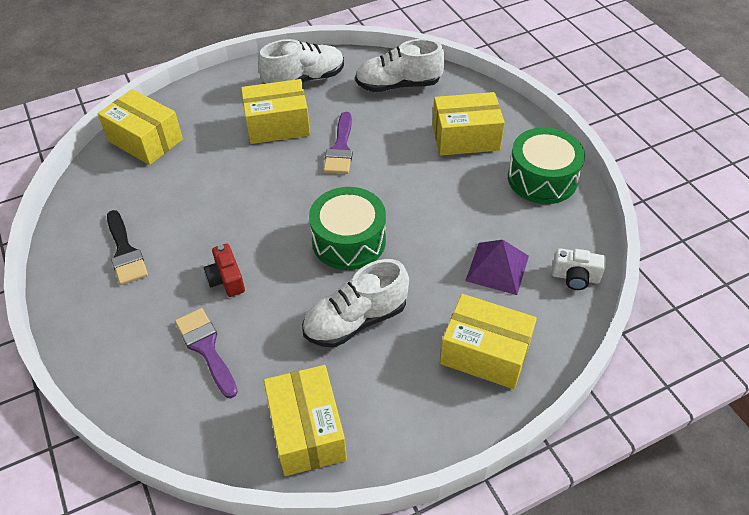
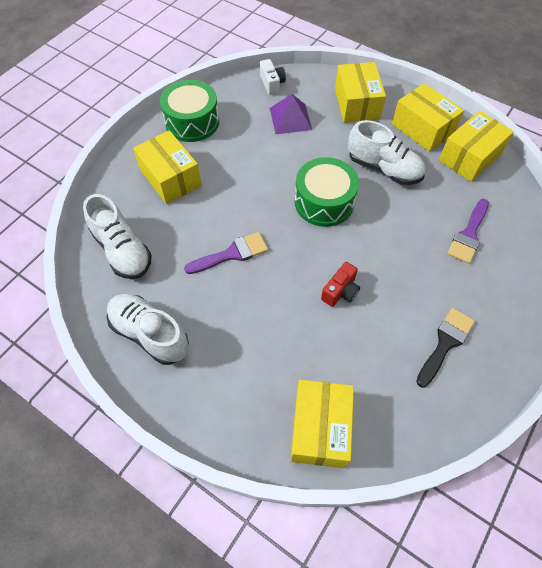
camera: 120 degrees left, 10 degrees up
(226, 279) = (412, 256): red camera -> red camera (340, 291)
(277, 125) = (229, 319): yellow box -> yellow box (422, 129)

